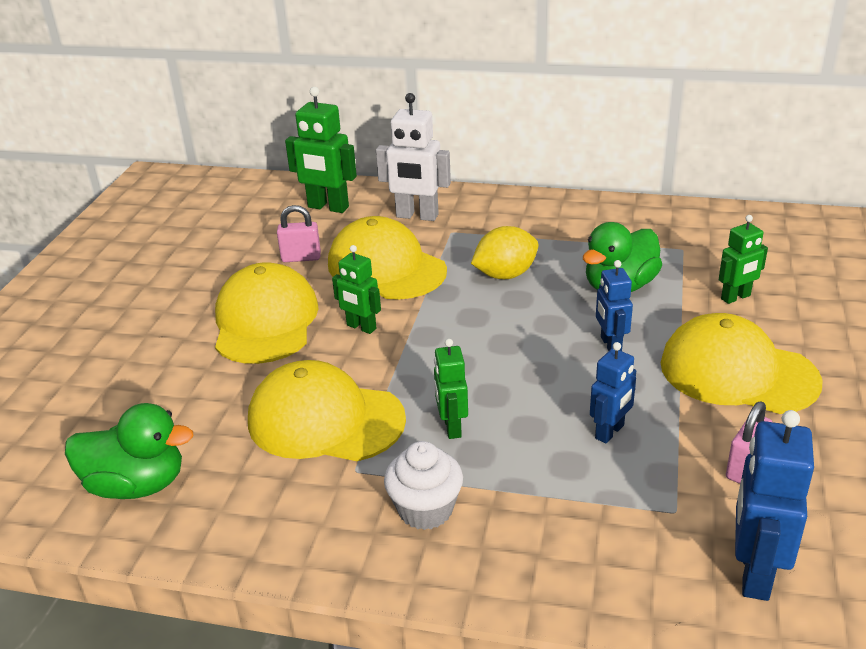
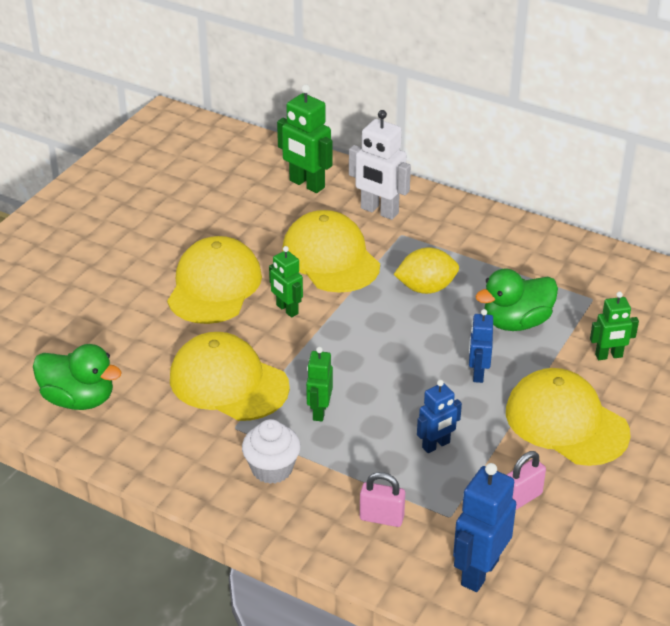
camera: 15 degrees right, 5 degrees up
(301, 258) = (264, 232): pink padlock -> pink padlock (381, 518)

